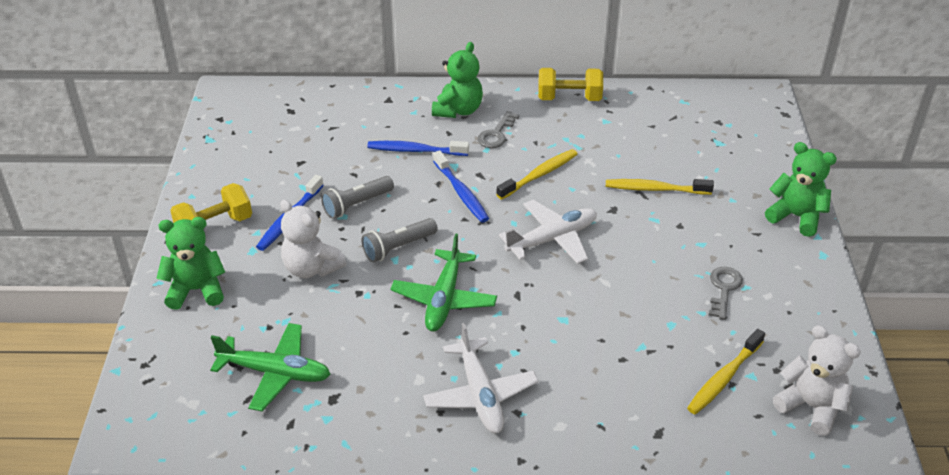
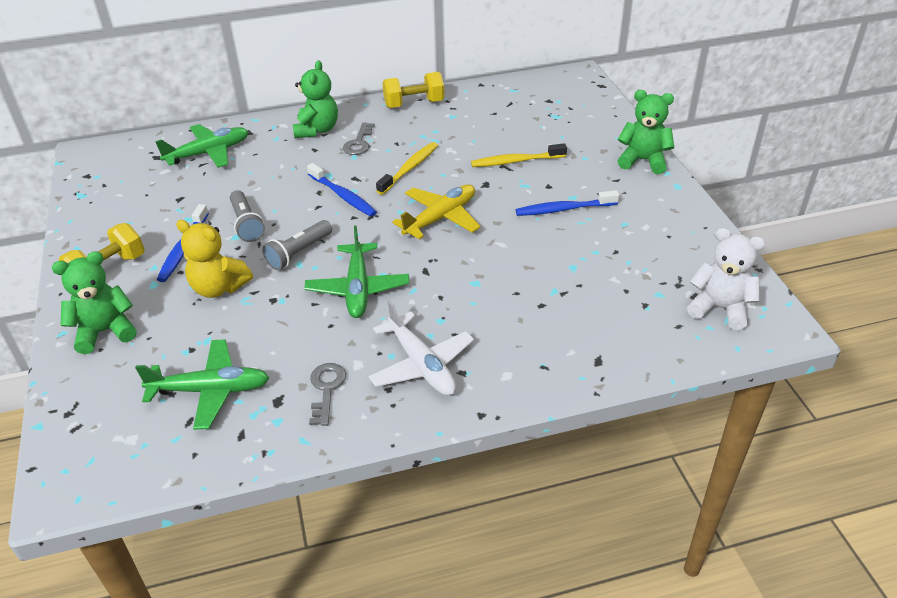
camera: 15 degrees left, 0 degrees up
(311, 268) = (219, 288): white teddy bear -> yellow teddy bear
(342, 116) = (208, 153): none -> green plane
(357, 204) = (246, 224): grey flashlight -> grey flashlight turned 60 degrees counterclockwise
(416, 150) = (288, 169): blue toothbrush -> blue toothbrush (564, 209)
(552, 239) = (440, 218): white plane -> yellow plane
(724, 289) = (606, 229): grey key -> grey key (326, 389)
(724, 378) = (636, 301): yellow toothbrush -> none

